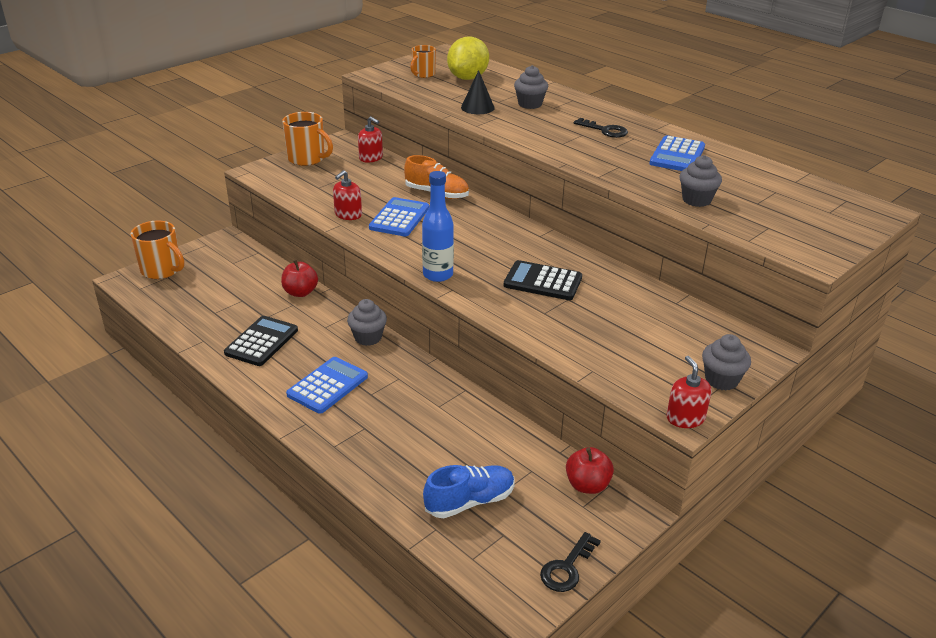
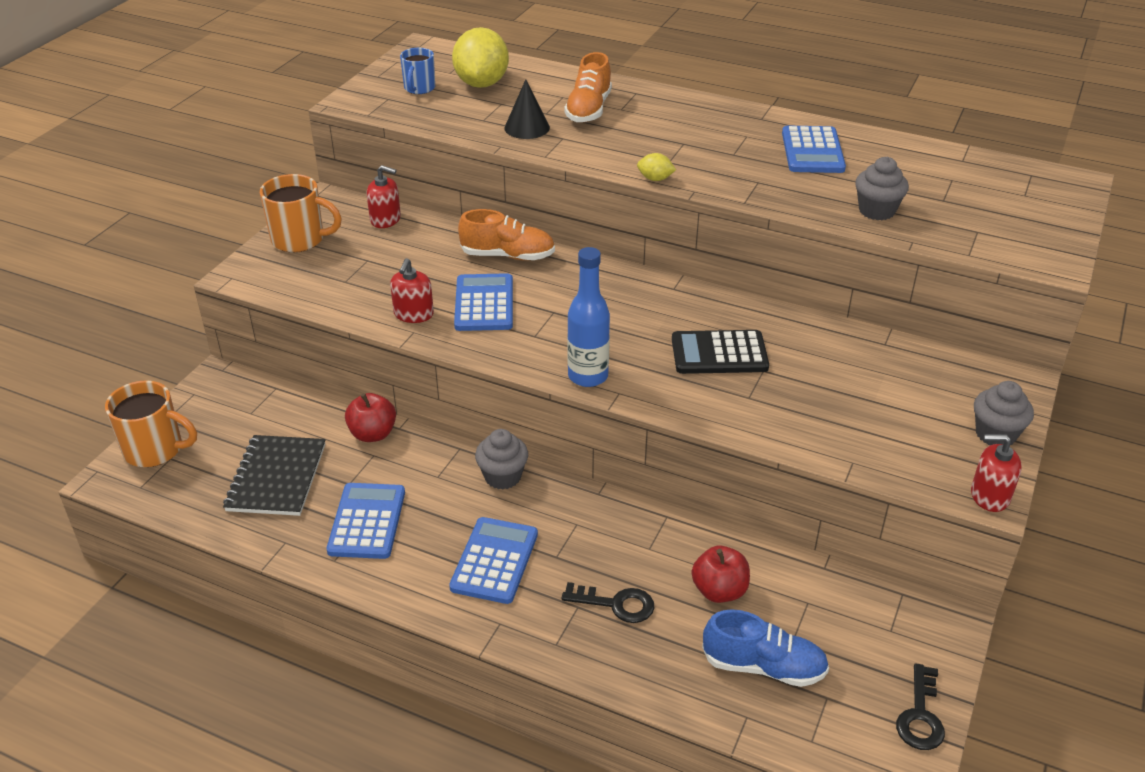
camera: 20 degrees left, 5 degrees up
(223, 303) = (276, 477): none -> black notebook
(261, 342) = (367, 521): black calculator -> blue calculator
(423, 74) = (419, 88): orange mug -> blue mug
(470, 501) = (763, 666): blue shoe -> blue shoe turned 60 degrees clockwise
(530, 104) = (588, 110): grey cupcake -> orange shoe
(543, 151) = (655, 179): none -> yellow lemon
(587, 485) = (879, 601): red apple -> red apple (719, 591)
(605, 130) = (705, 131): black key -> black key (616, 604)
(685, 418) = (989, 496): red soap dispenser -> red soap dispenser turned 45 degrees counterclockwise

